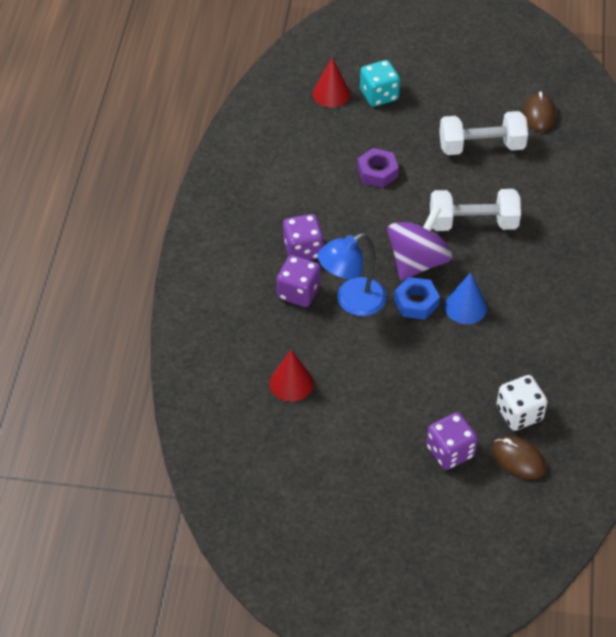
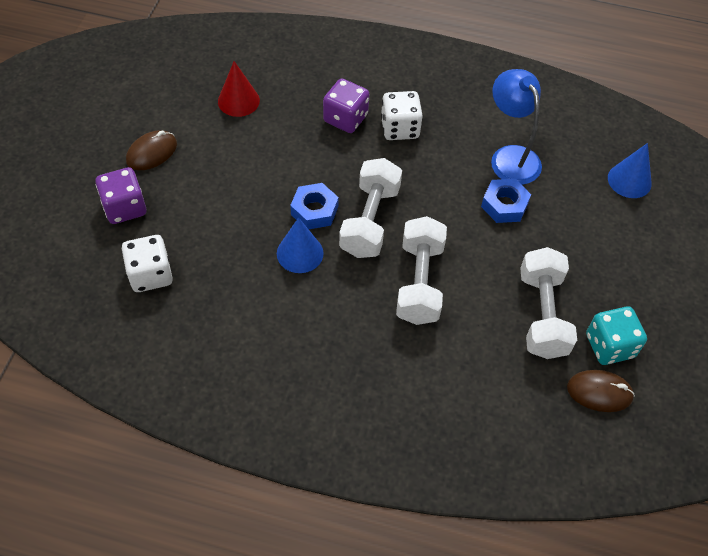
camera: 95 degrees right, 5 degrees up
(303, 250) = (400, 128): purple dice -> white dice
(331, 94) = (629, 180): red cone -> blue cone
(352, 301) = (326, 158): blue lamp -> blue lamp (510, 156)
(377, 172) = (504, 205): purple nut -> blue nut
(379, 95) = (629, 225): turquoise dice -> turquoise dice (609, 346)
(417, 261) = (370, 221): purple spinning top -> white dumbbell
(518, 459) = (96, 263): brown mouse -> brown mouse (152, 152)

